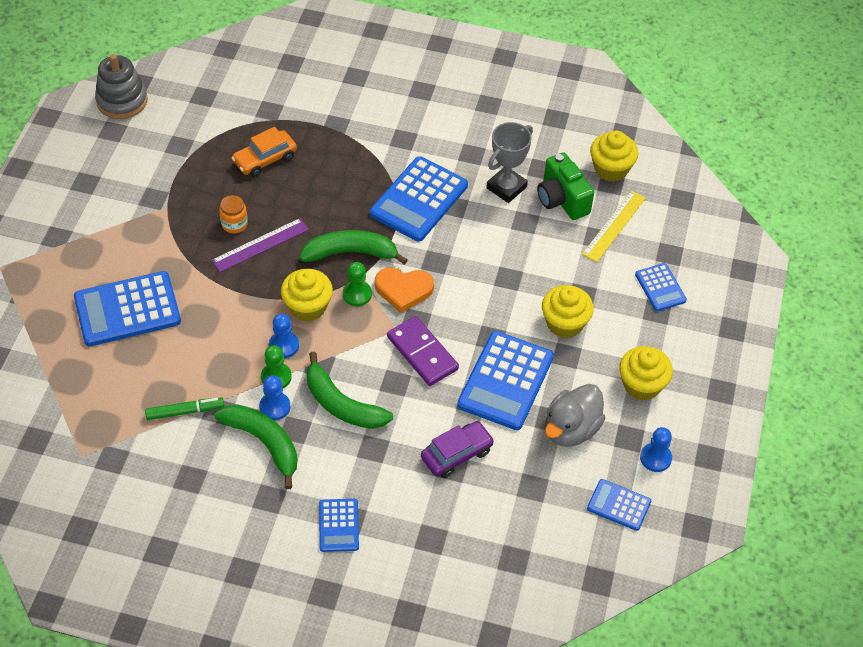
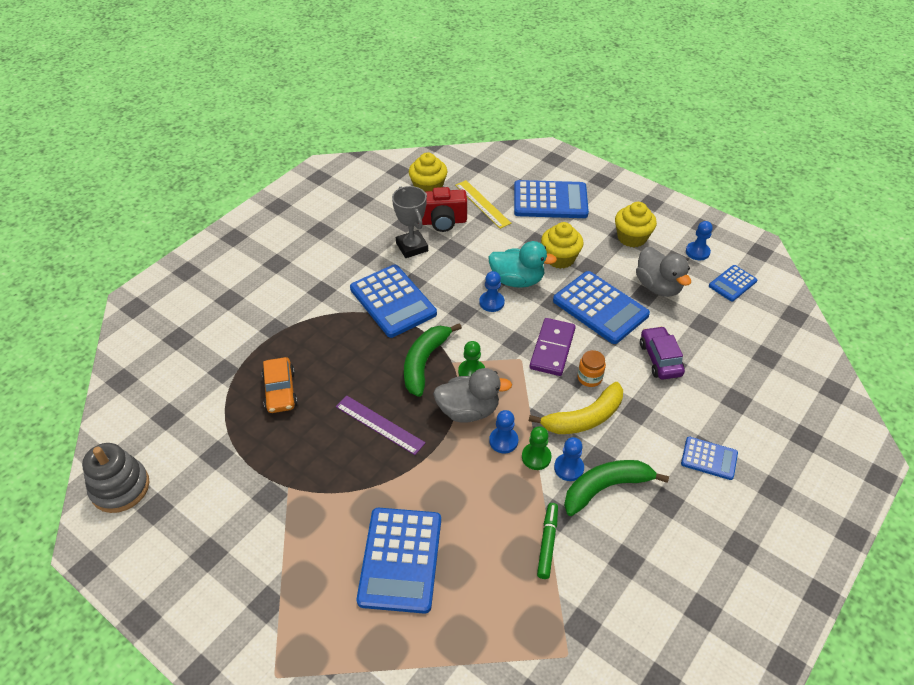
camera: 65 degrees left, 5 degrees down
(234, 224) = (343, 437): orange jar -> orange jar (589, 378)
(260, 245) = (380, 424): purple ruler -> purple ruler turned 45 degrees counterclockwise
(308, 307) = (468, 410): yellow cupcake -> grey duck
(342, 404) = (584, 418): green banana -> yellow banana
(403, 290) = (482, 340): orange heart -> none
(422, 353) = (552, 349): purple domino -> purple domino turned 60 degrees counterclockwise
(461, 282) = (491, 302): none -> blue pawn
(507, 294) = (517, 280): none -> turquoise duck
(562, 200) = (442, 222): green camera -> red camera
(660, 287) = (550, 200): blue calculator -> blue calculator, size x1.87

